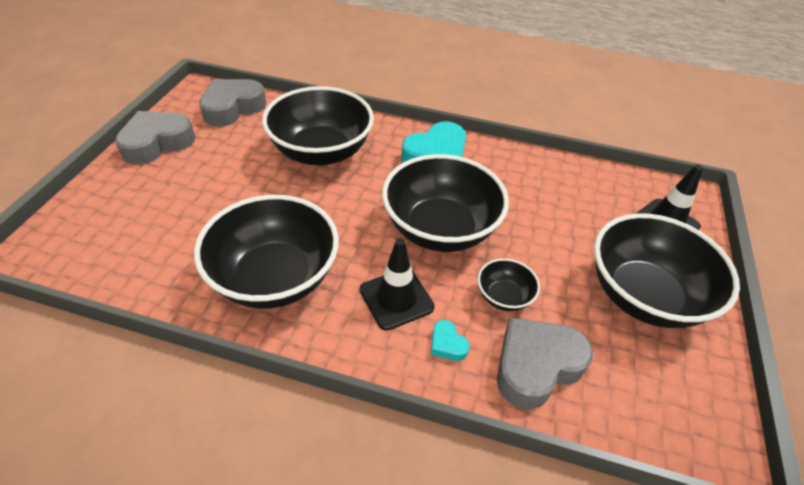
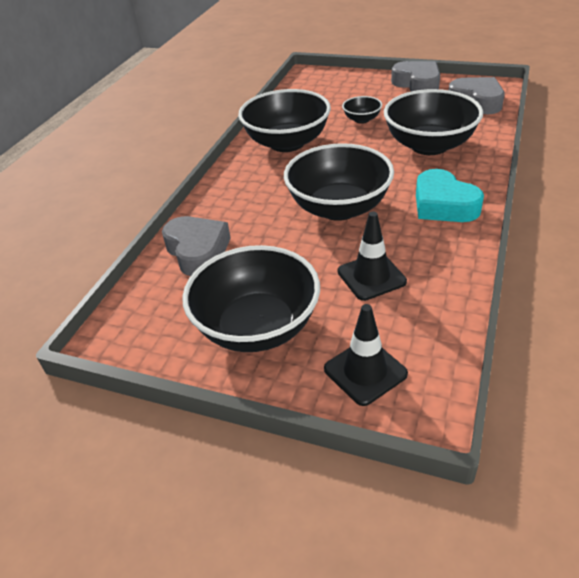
camera: 100 degrees right, 5 degrees down
(396, 298) = (266, 189): black traffic cone -> black traffic cone (371, 276)
(447, 344) = (223, 211): turquoise heart -> none
(504, 297) = (263, 239): black bowl -> black bowl (362, 119)

